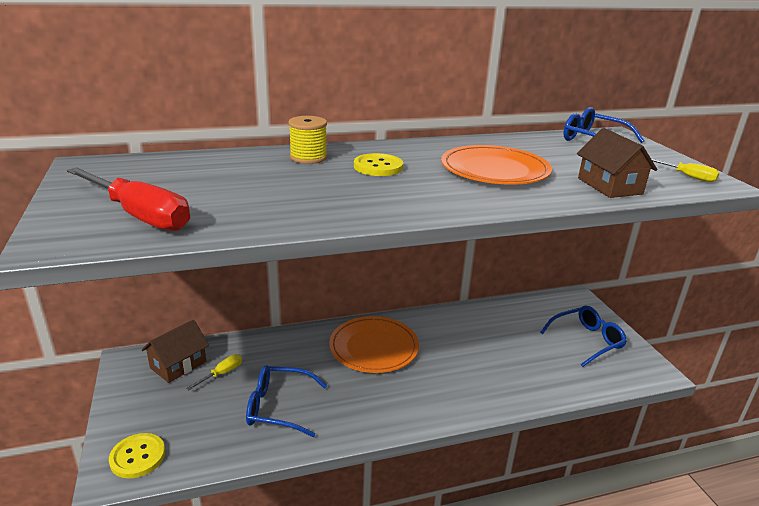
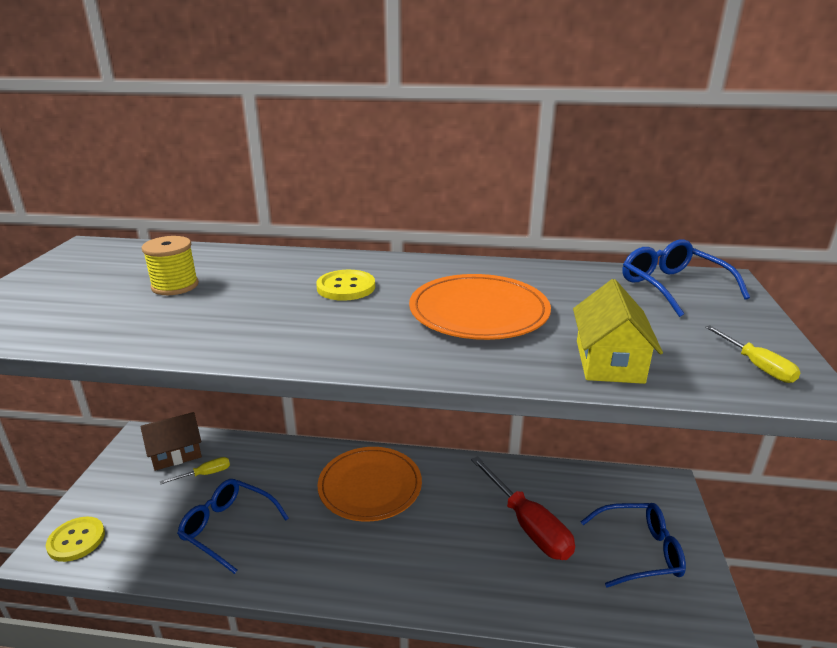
camera: 25 degrees right, 0 degrees up
(139, 215) = (54, 310): red screwdriver -> red screwdriver (528, 525)
(308, 157) = (288, 265): yellow spool -> yellow spool (175, 286)
(609, 186) = (609, 361): brown house -> yellow house

